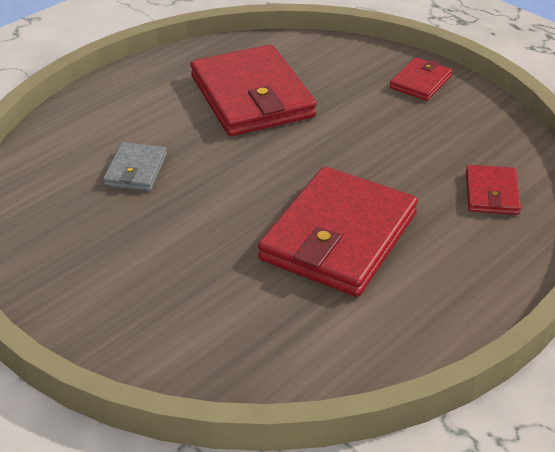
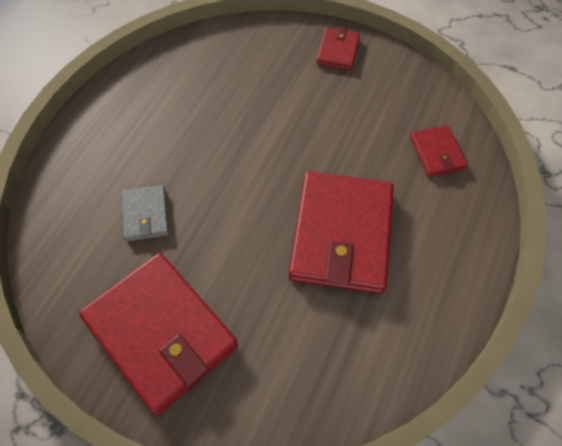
camera: 20 degrees left, 20 degrees up
(252, 96) = (209, 104): red wallet -> red wallet (160, 333)

